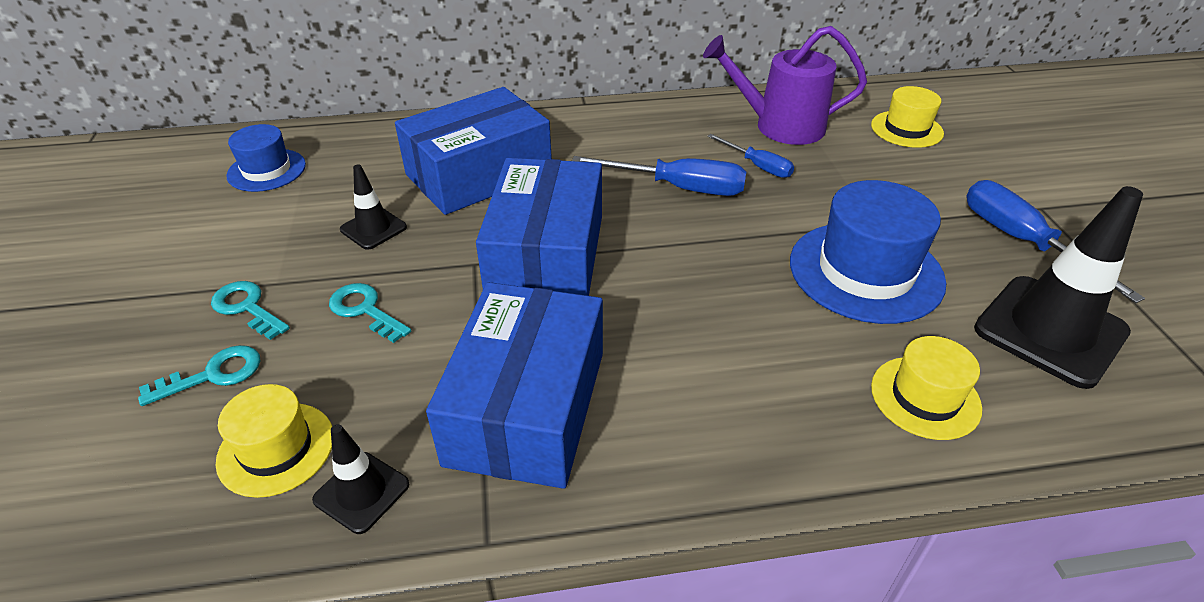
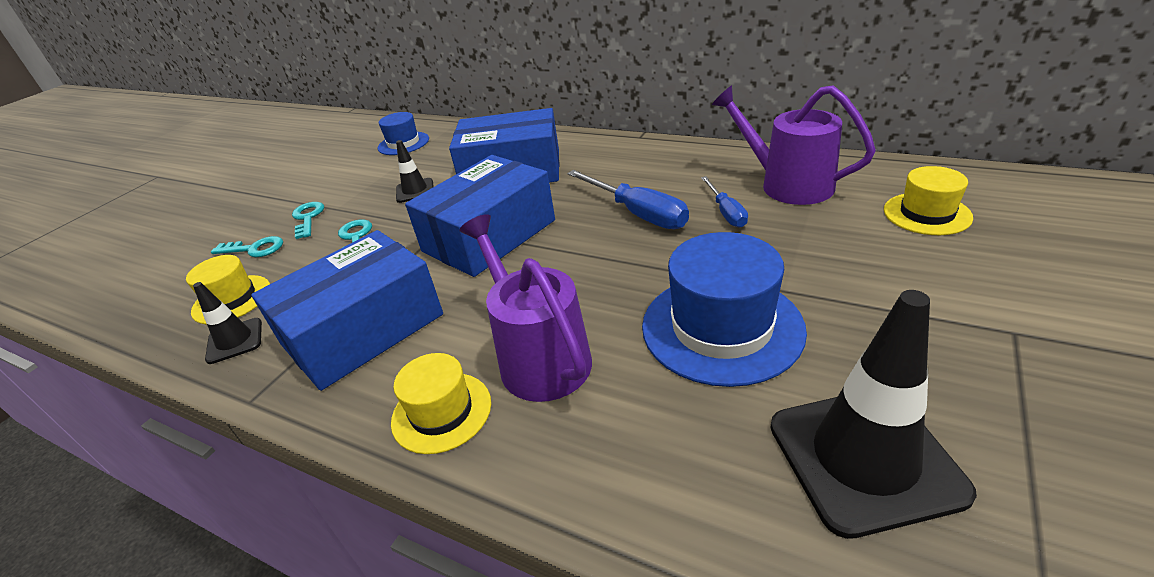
camera: 40 degrees right, 5 degrees down
(749, 356) = (539, 357): none -> purple watering can
(925, 397) = (645, 456): yellow hat -> yellow hat (441, 412)
(1021, 241) = (940, 358): blue screwdriver -> none

